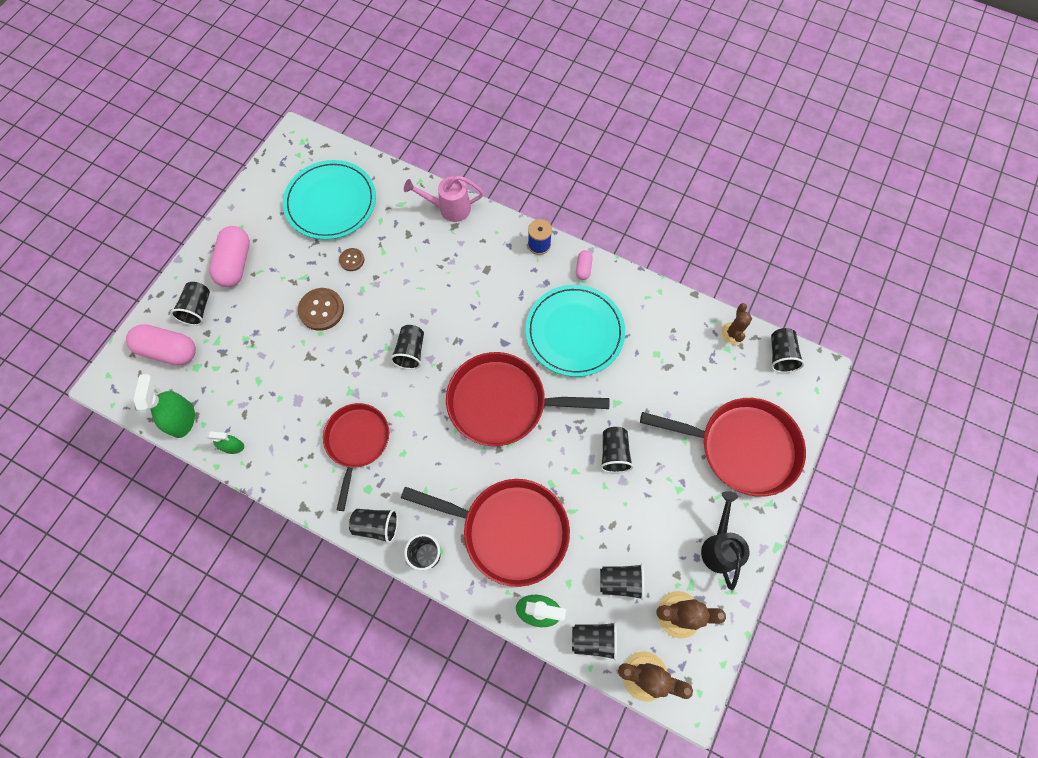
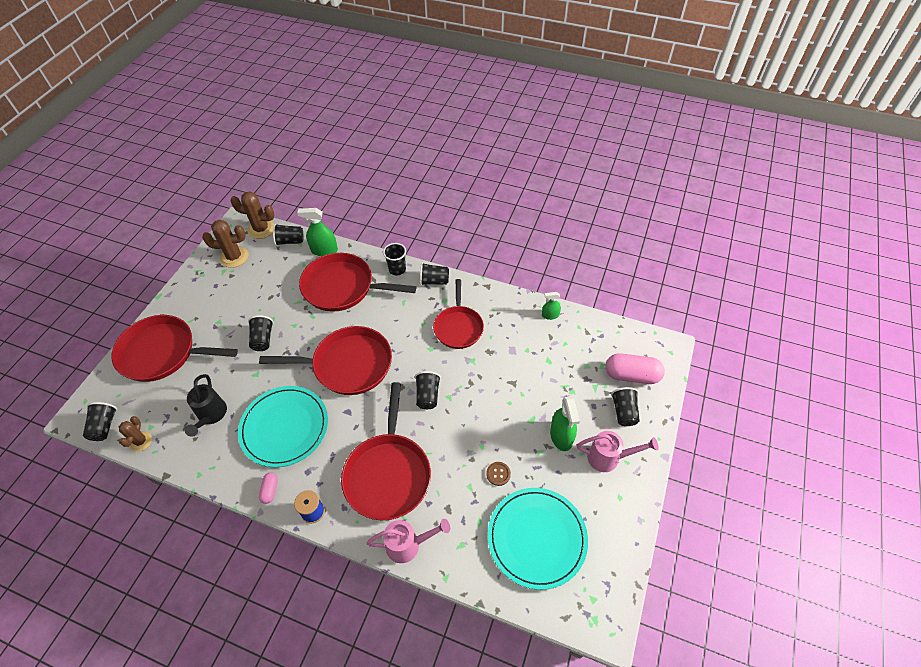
camera: 175 degrees right, 15 degrees down
(182, 419) = (595, 328): green spray bottle -> green spray bottle (561, 436)
(236, 264) = (608, 458): pink capsule -> pink watering can
(321, 310) = (514, 423): brown button -> none
(463, 271) = (388, 474): none -> red pan
(620, 581) = (269, 269): black cup -> none
(719, 547) = (198, 292): black watering can -> black watering can (211, 415)

